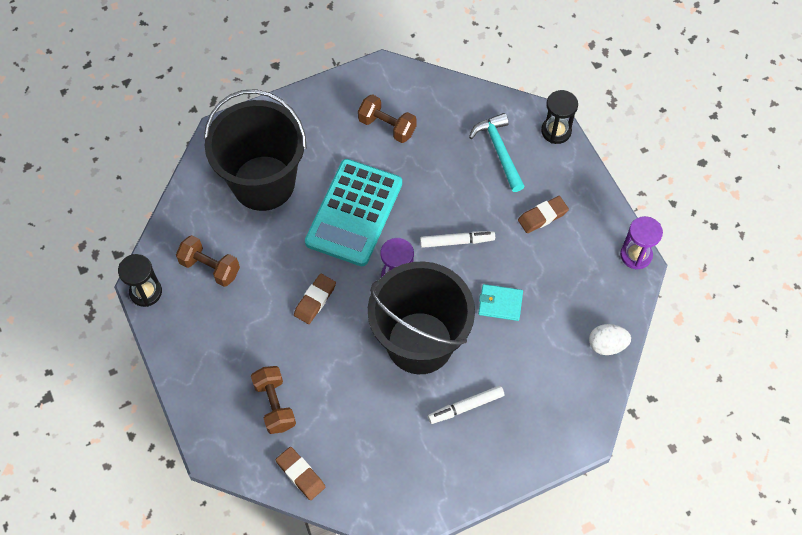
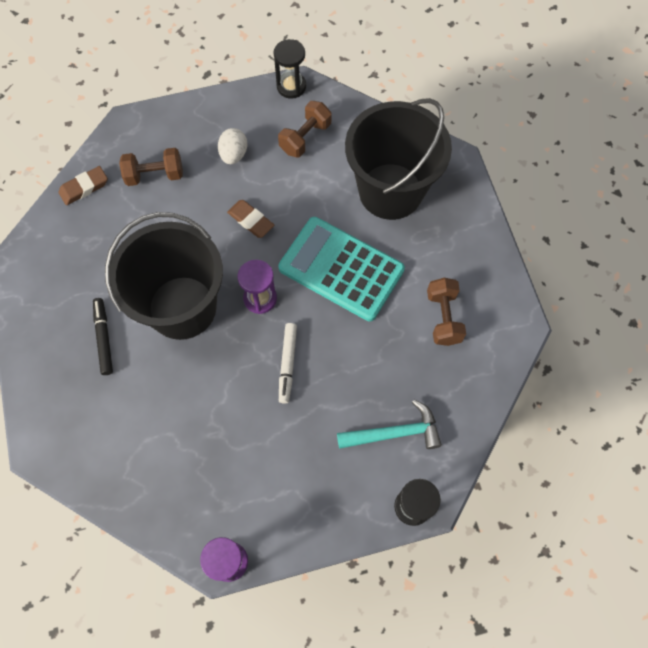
camera: 100 degrees right, 5 degrees up
(387, 126) = (443, 317): brown dumbbell -> brown dumbbell turned 45 degrees counterclockwise
(466, 407) = (104, 338): white marker -> black marker
(500, 303) = (205, 394): turquoise wallet -> none
(542, 216) = (300, 463): brown eraser -> none
(606, 345) = (129, 497): white egg -> white egg (234, 154)

